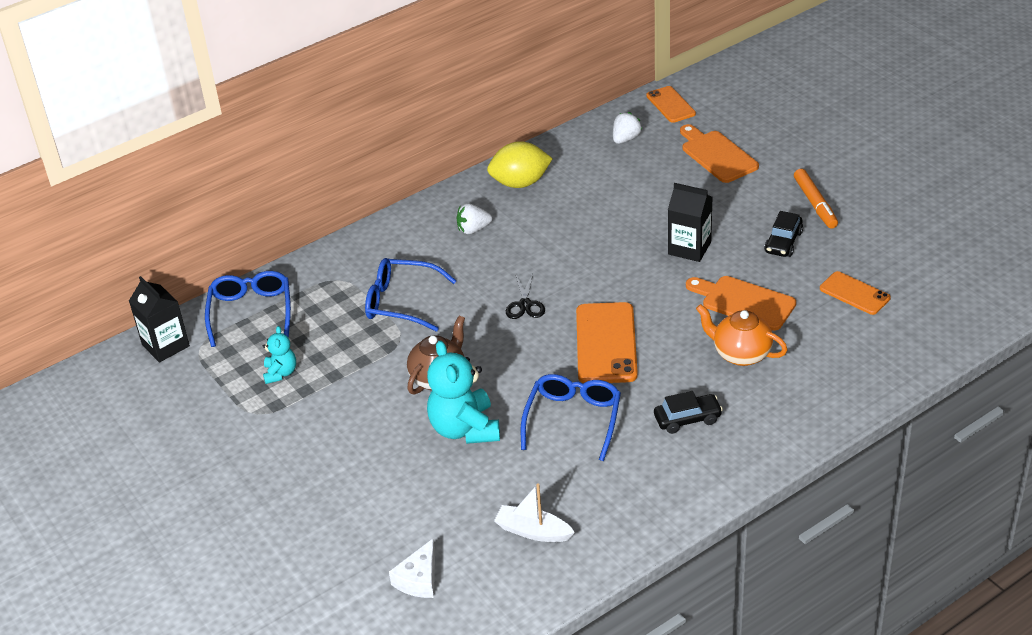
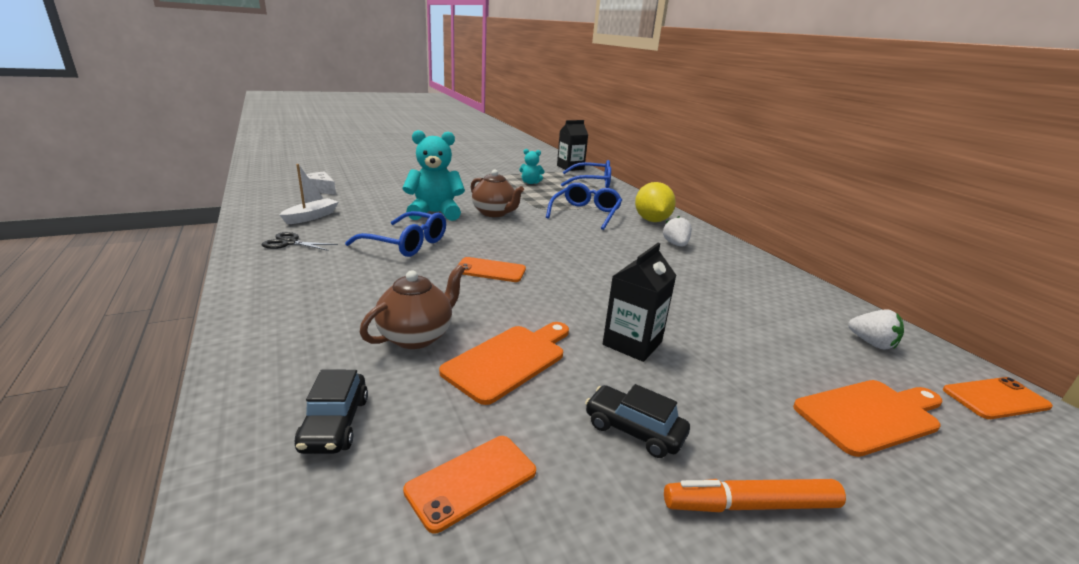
camera: 95 degrees right, 15 degrees down
(520, 183) = (753, 271): yellow lemon -> yellow lemon (651, 220)
(525, 304) = (564, 248): black scissors -> black scissors (289, 243)
(606, 343) = (490, 270): orange phone -> orange phone, size x0.60
(687, 419) = (352, 287): black car -> black car (335, 424)
(740, 354) = (417, 336): orange teapot -> brown teapot

